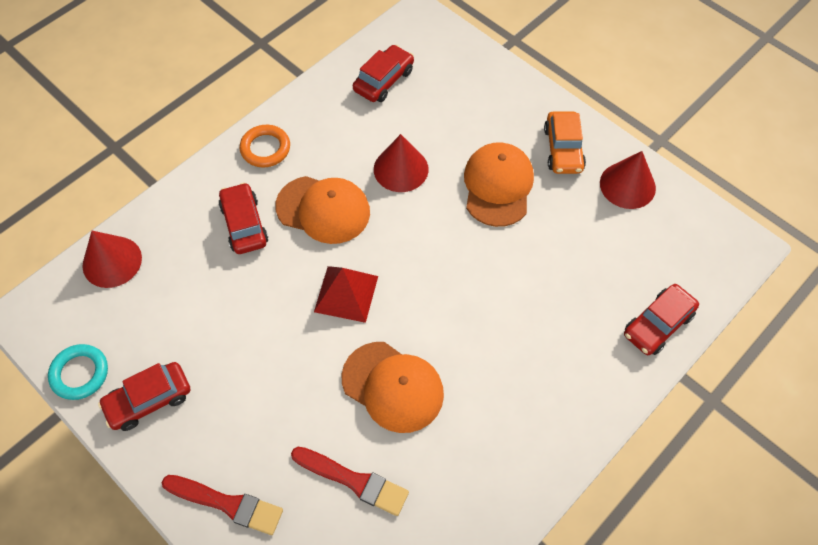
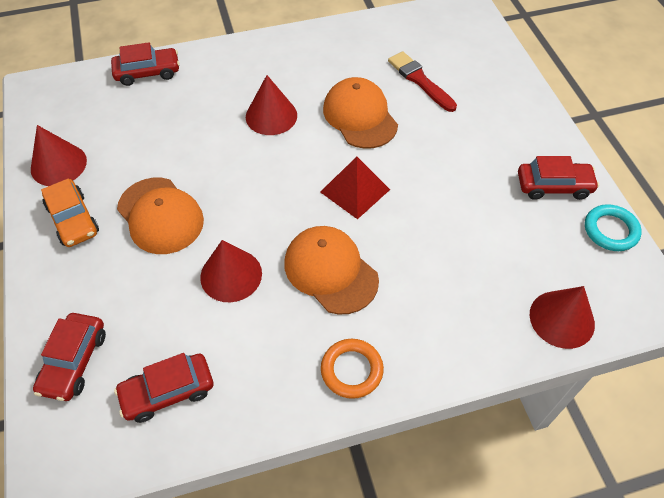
camera: 150 degrees left, 5 degrees down
(227, 504) = (513, 103): red brush -> none
(244, 224) = (414, 293): red car -> red car (74, 361)
(485, 337) = (271, 116): none -> red cone
(498, 186) = (160, 215): orange cap -> orange cap turned 75 degrees counterclockwise
(563, 149) = (73, 219): orange car -> orange car turned 120 degrees clockwise

